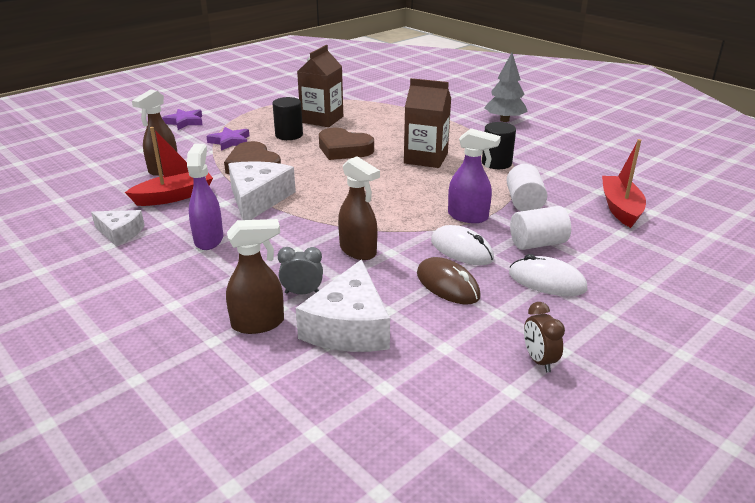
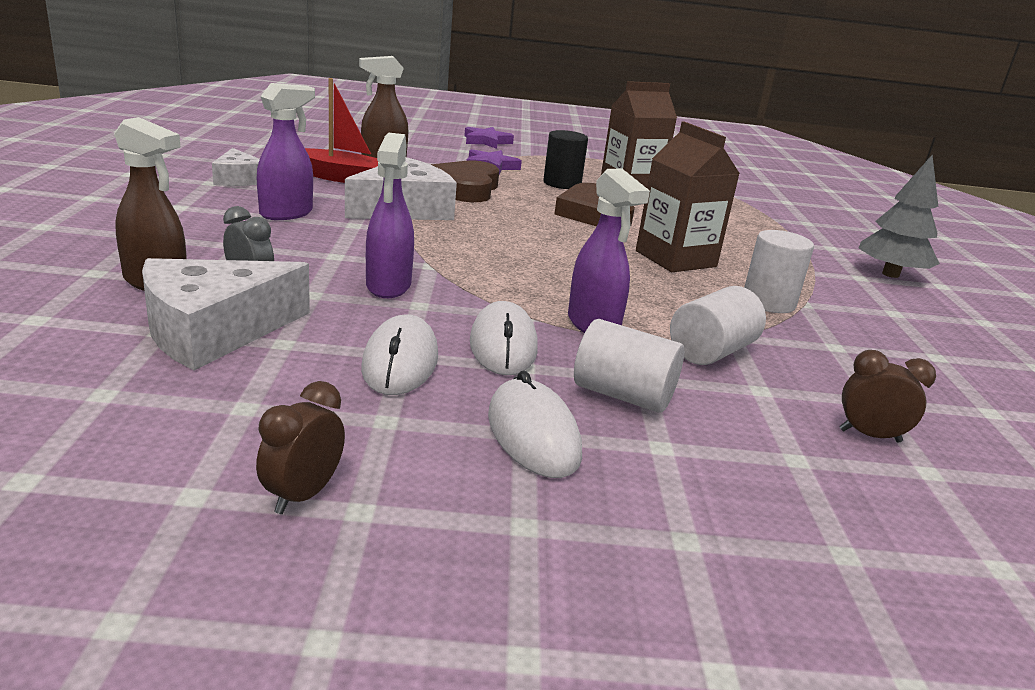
camera: 40 degrees right, 5 degrees down
(358, 251) = (388, 286): brown spray bottle -> purple spray bottle
(447, 285) = (400, 362): brown mouse -> white mouse
(496, 163) = (768, 302): black cylinder -> white cylinder
(620, 208) = (869, 436): red boat -> brown clock

